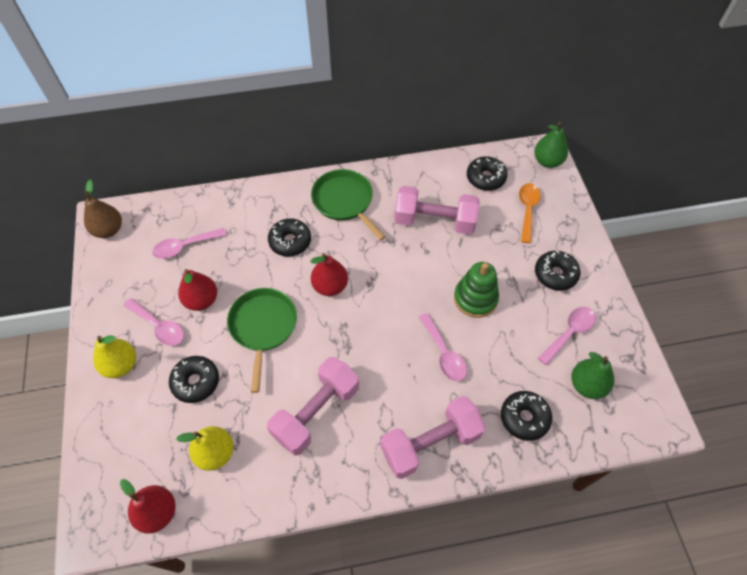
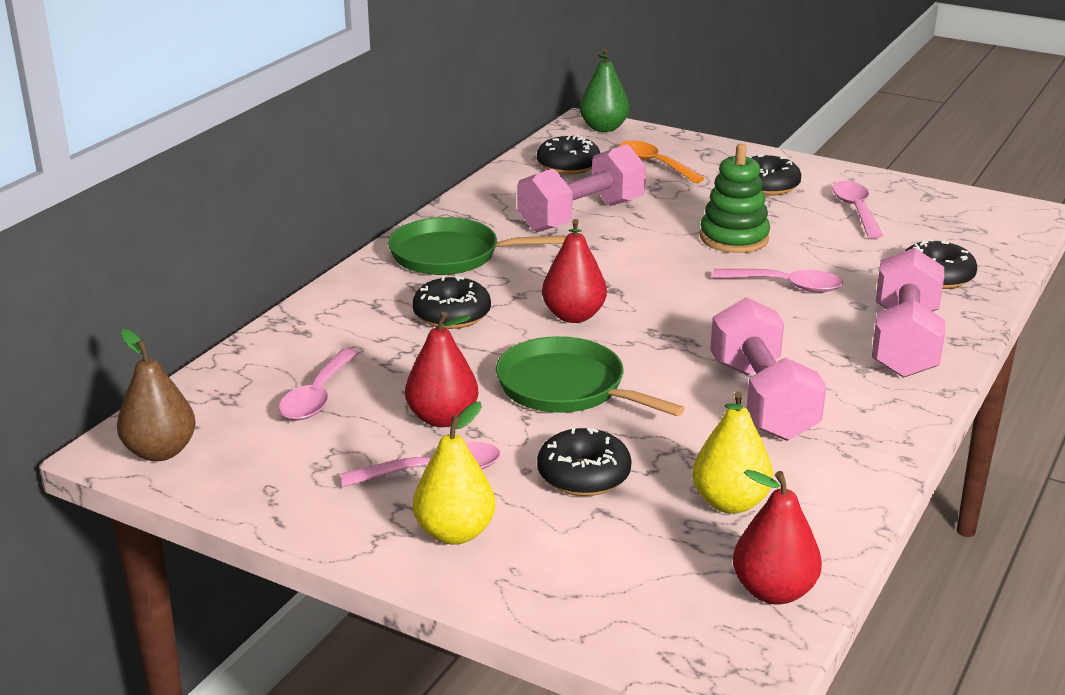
camera: 50 degrees left, 30 degrees down
(587, 385) = (935, 228): green pear -> none

